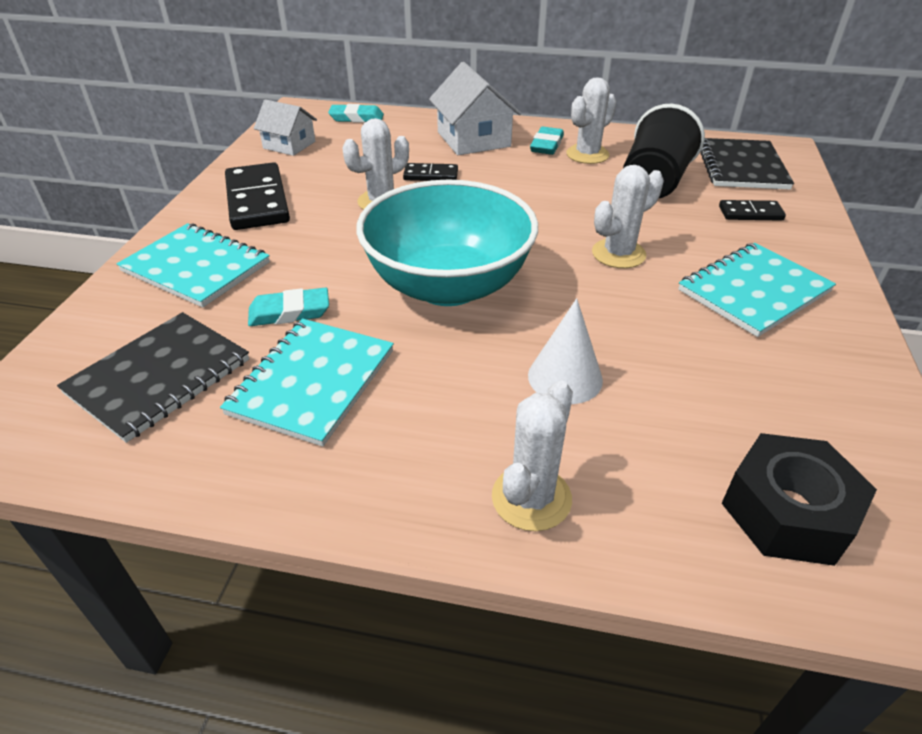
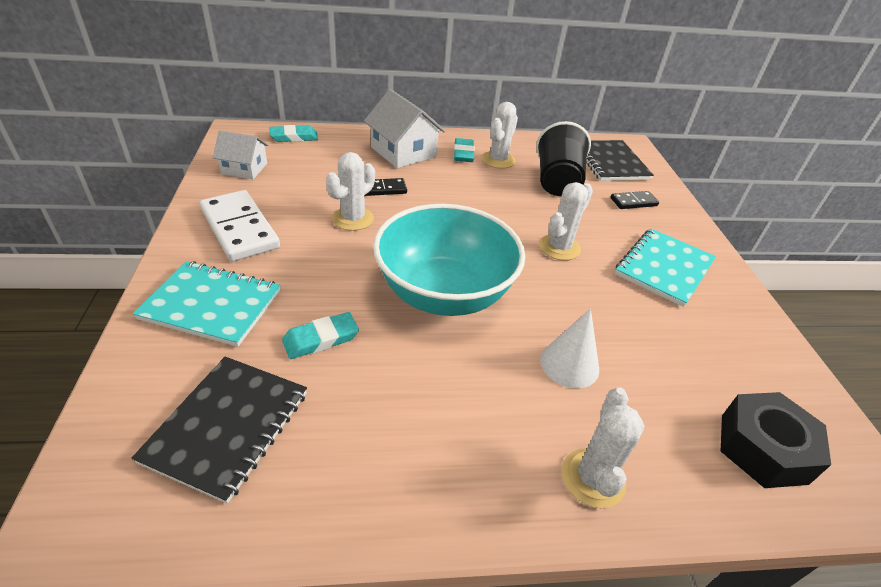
camera: 20 degrees left, 0 degrees up
(257, 200) = (240, 228): black domino -> white domino
(312, 382) = (372, 405): turquoise notebook -> none

